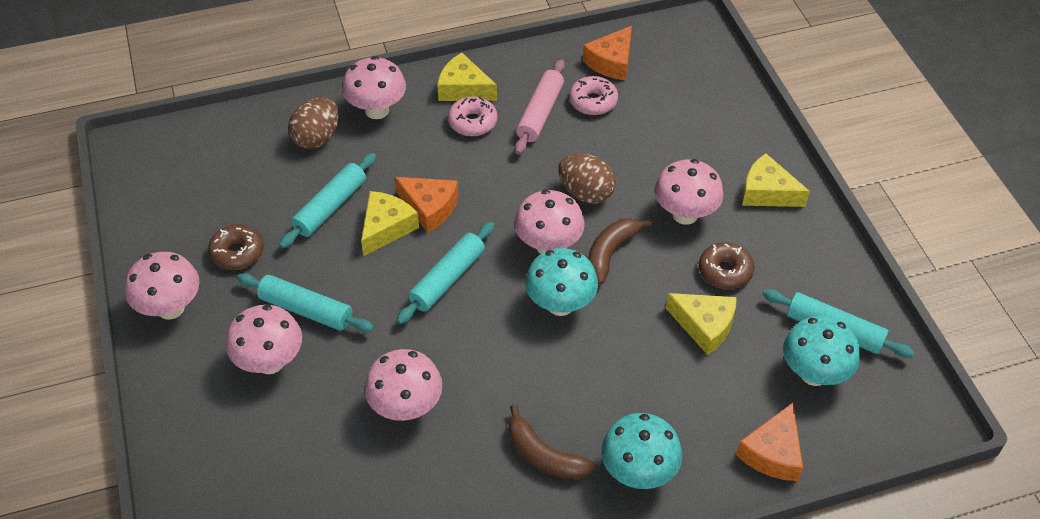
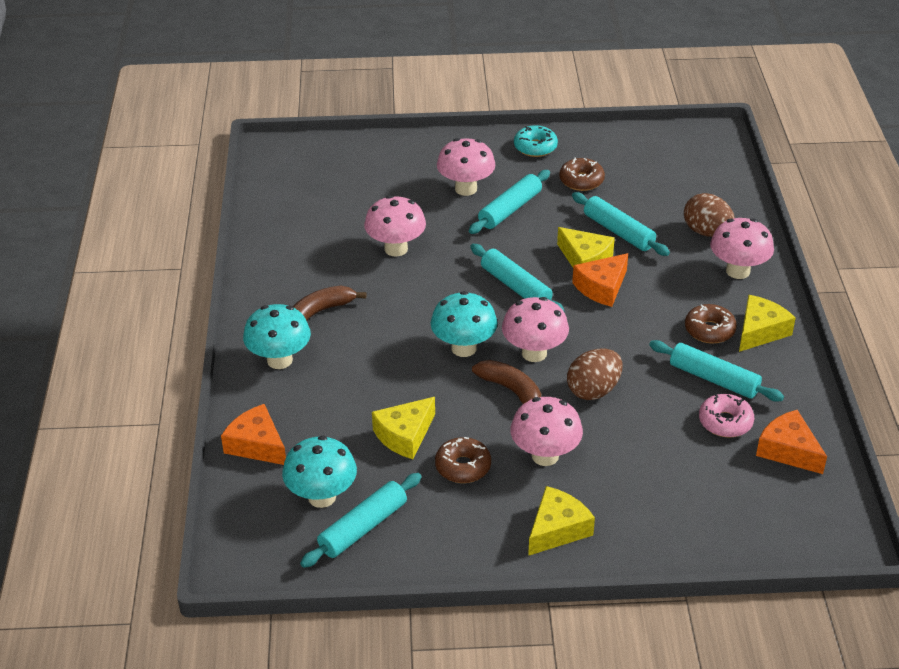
camera: 105 degrees right, 10 degrees down
(170, 308) = (535, 147): pink mushroom -> turquoise donut
(472, 122) = (709, 330): pink donut -> brown donut
(540, 113) = (714, 379): pink rolling pin -> turquoise rolling pin

